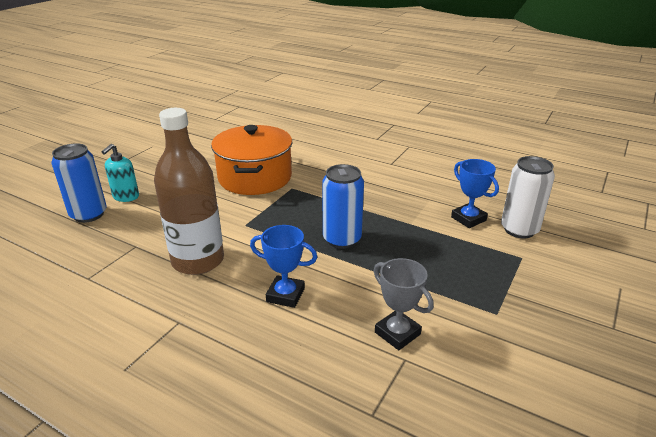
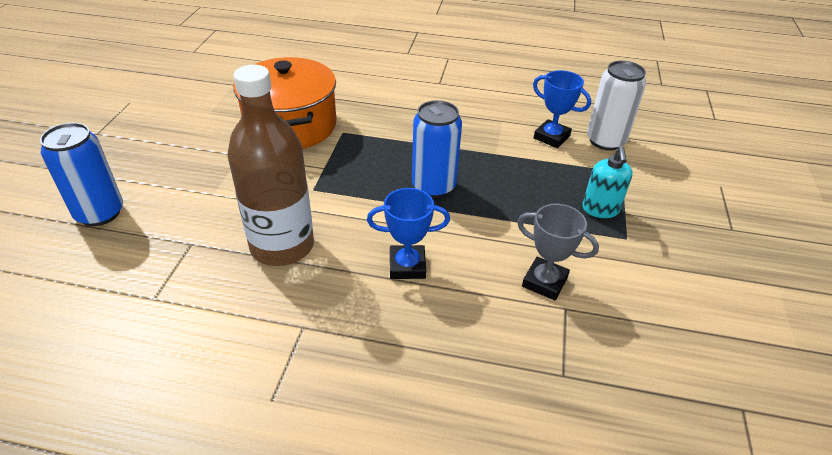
camera: 20 degrees left, 10 degrees up
(126, 197) = (136, 179): turquoise soap dispenser -> turquoise soap dispenser (600, 209)

